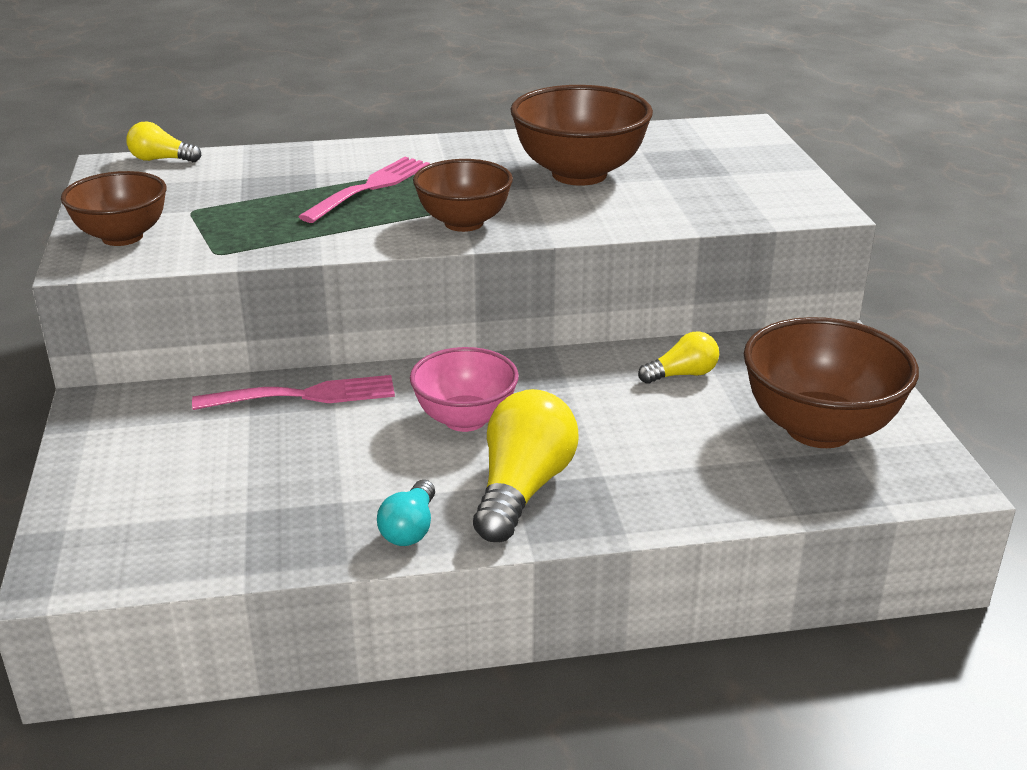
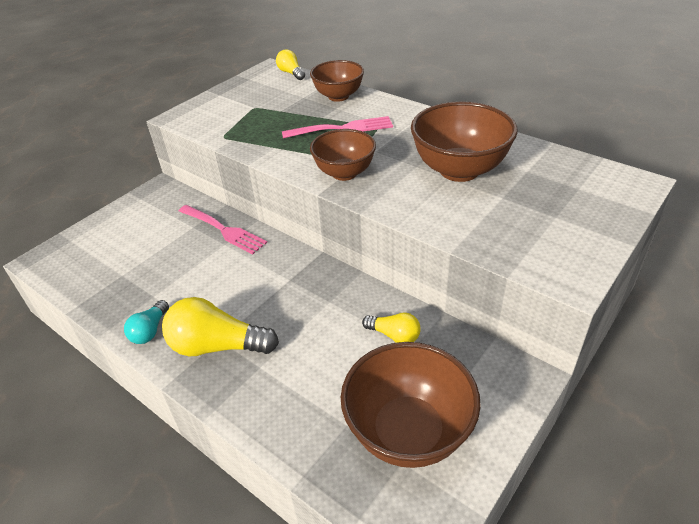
camera: 50 degrees right, 10 degrees up
(122, 237) = (209, 110): brown bowl -> brown bowl (338, 96)
(410, 529) = (150, 330): turquoise light bulb -> turquoise light bulb turned 45 degrees counterclockwise
(465, 419) = (257, 288): pink bowl -> none
(522, 489) = (217, 346): yellow light bulb -> yellow light bulb turned 150 degrees counterclockwise

